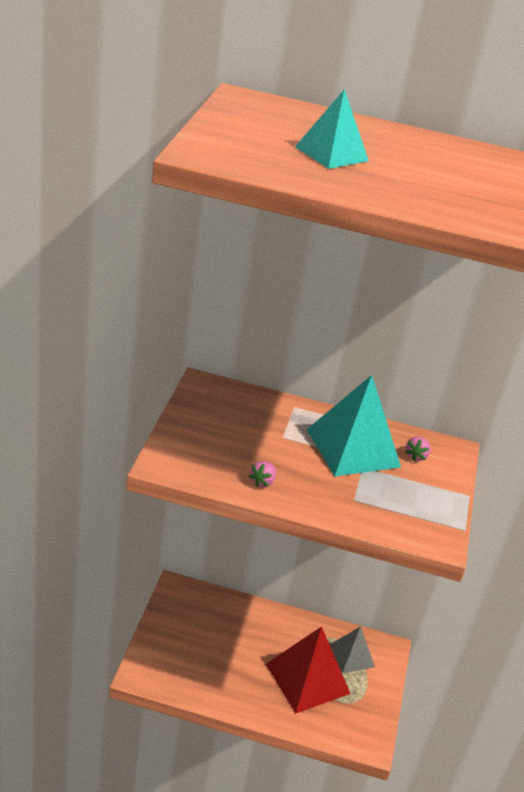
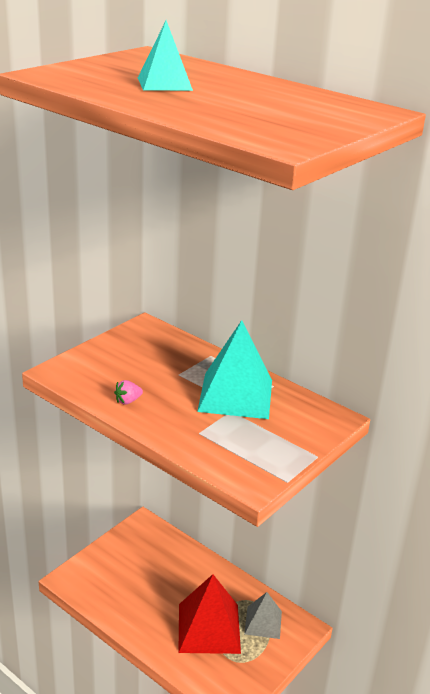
camera: 30 degrees right, 5 degrees down
(416, 456) = (292, 414): pink strawberry -> none

